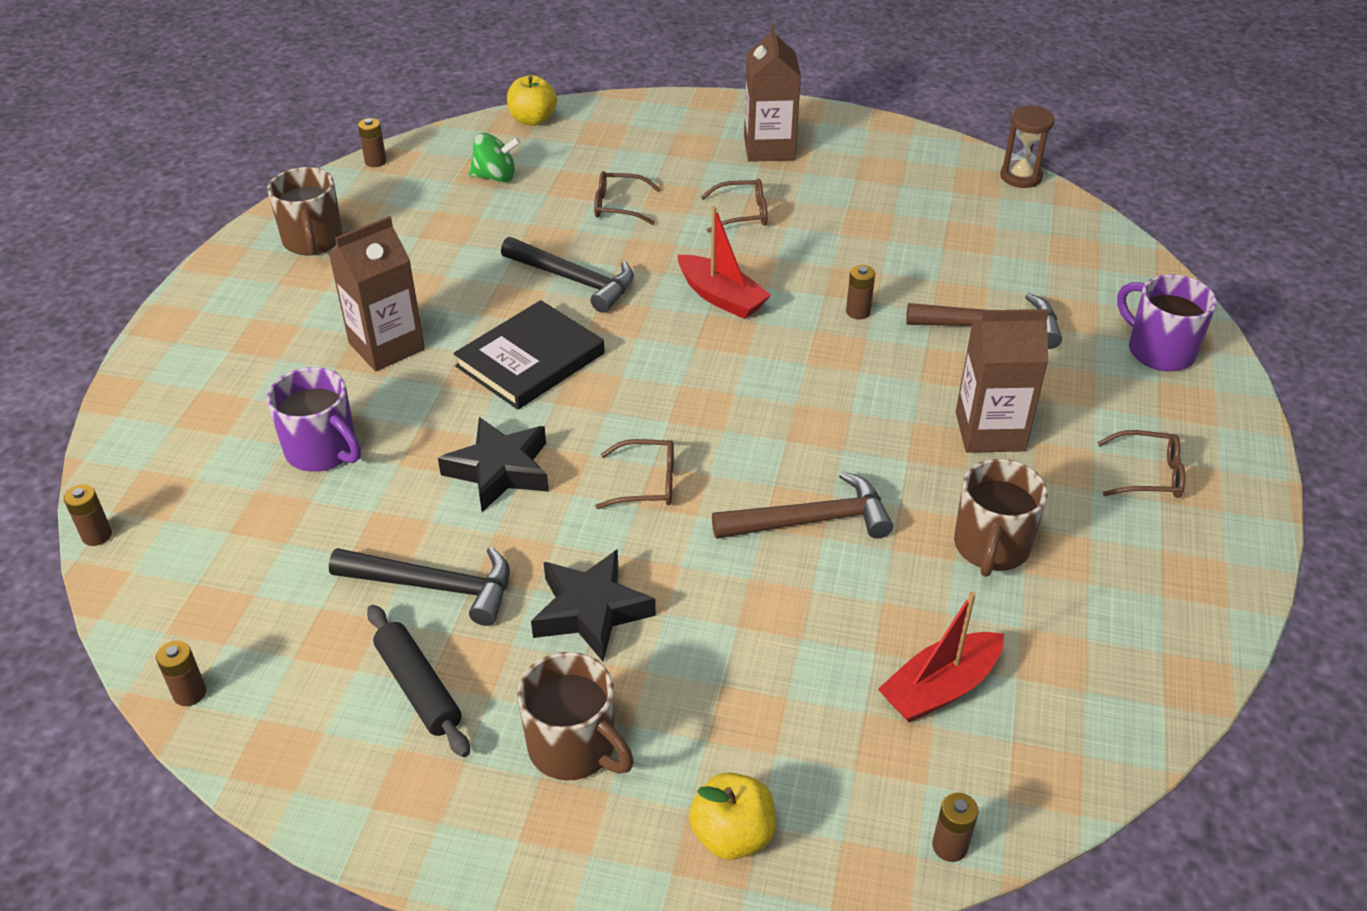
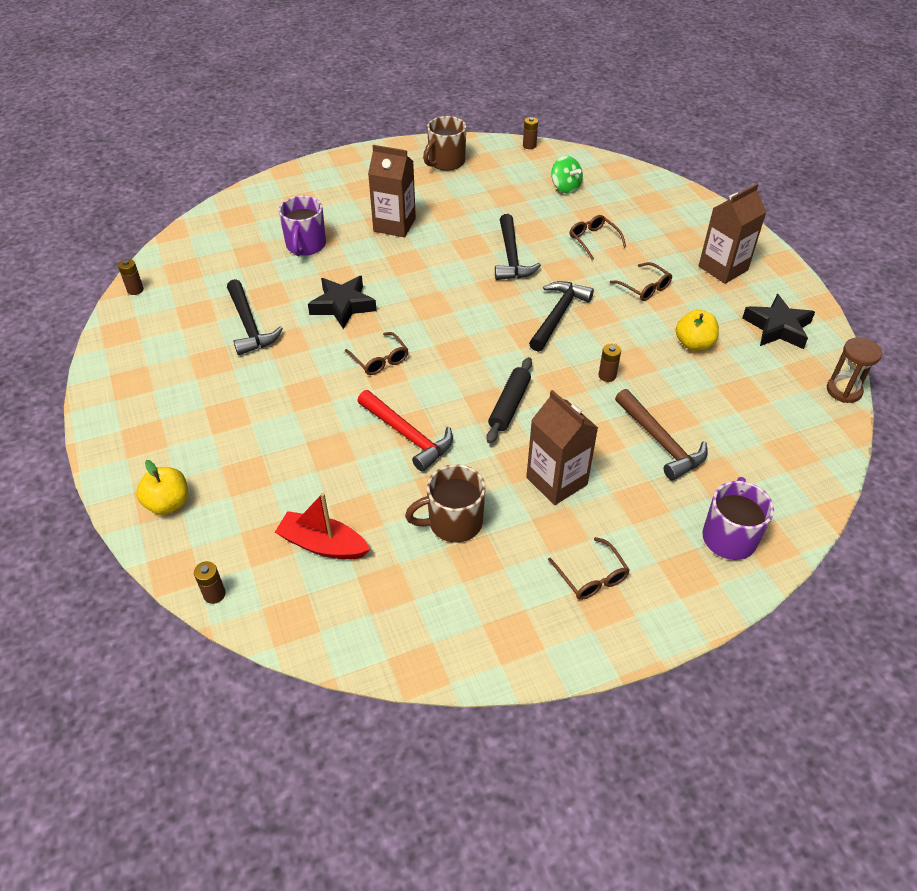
camera: 55 degrees right, 5 degrees up
(97, 535) = (201, 215): brown battery -> none
(418, 687) = (185, 353): black rolling pin -> black rolling pin (509, 405)
(530, 360) = (432, 274): black book -> none
(533, 120) = (631, 173): yellow apple -> yellow apple (694, 344)
(574, 748) = (184, 421): brown mug -> none
(591, 611) = (274, 384): black star -> black star (777, 327)
(721, 297) = (558, 315): red boat -> black hammer
(810, 520) = (407, 435): brown hammer -> red hammer

